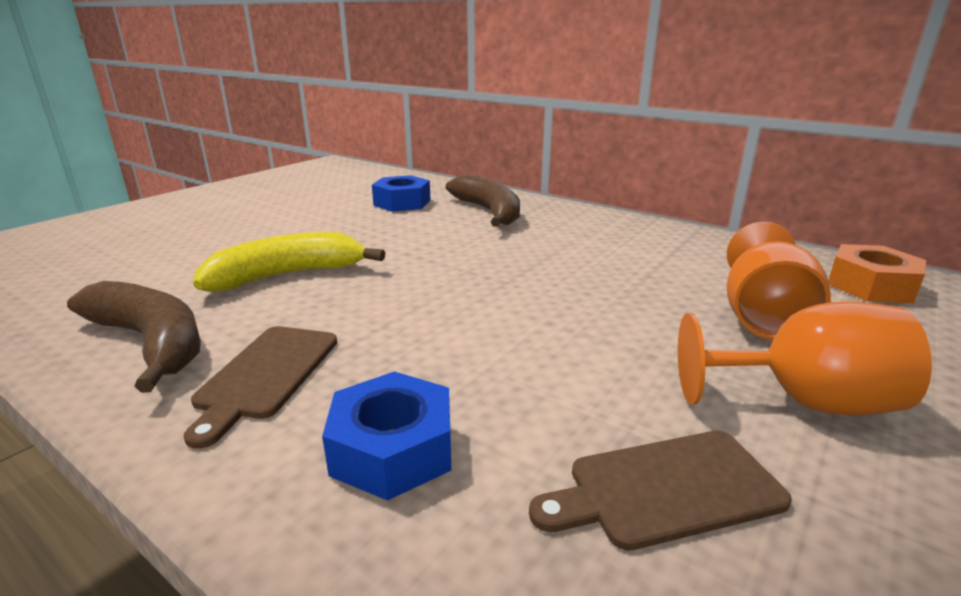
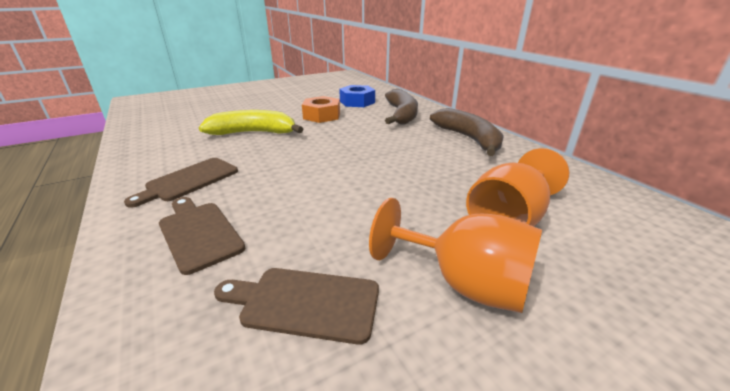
camera: 25 degrees right, 5 degrees up
(151, 342) = (163, 153): brown banana -> brown banana (468, 139)
(392, 449) = (199, 233): blue nut -> brown cutting board
(871, 286) = (638, 219): orange nut -> orange nut (322, 116)

